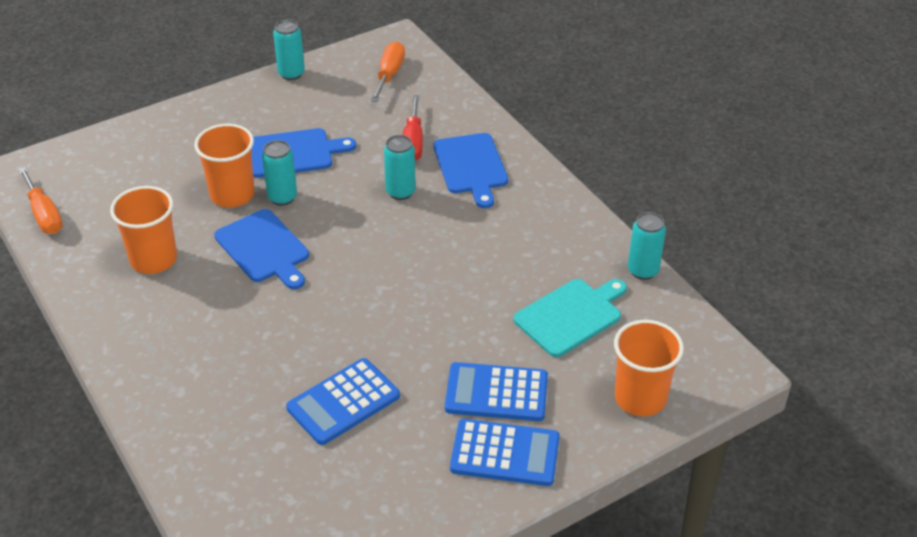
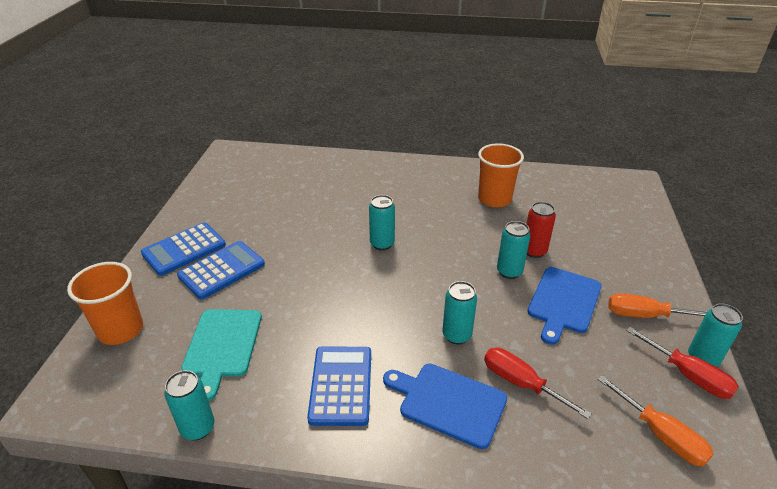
camera: 130 degrees right, 5 degrees down
(44, 215) = (578, 178): orange screwdriver -> orange screwdriver (644, 315)
(232, 195) = (534, 251): orange cup -> red can
(264, 248) = (460, 241): blue cutting board -> none
(317, 76) = (688, 375): none -> red screwdriver
(326, 301) = (382, 244): none -> turquoise can
(343, 402) = (299, 214): blue calculator -> blue calculator (341, 385)

